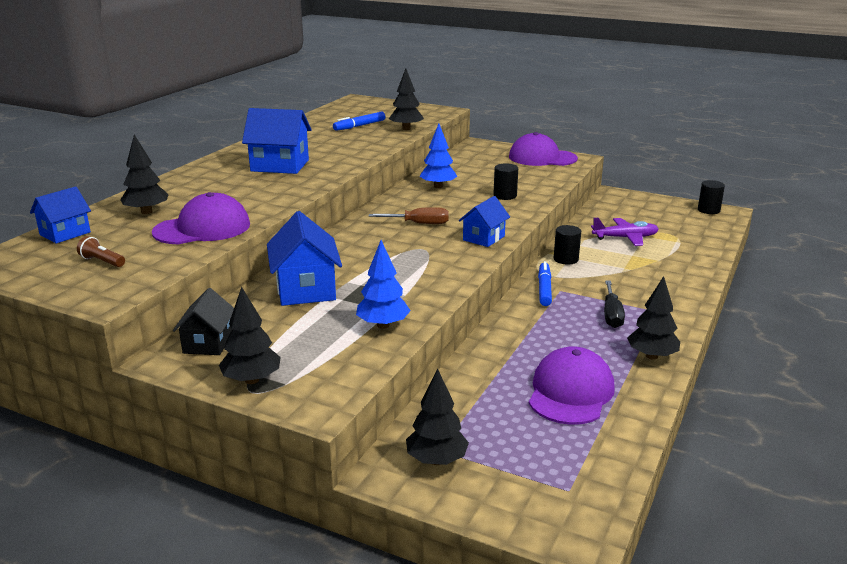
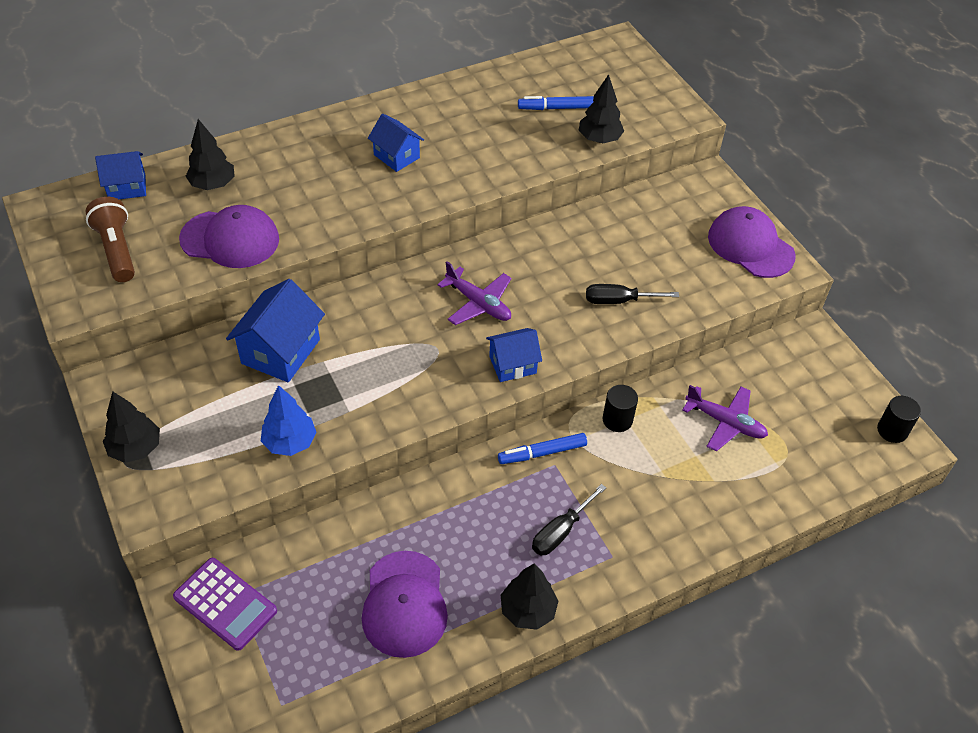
camera: 35 degrees right, 25 degrees up
(102, 261) = (117, 250): brown flashlight -> brown flashlight, size x1.83
(208, 343) = (147, 381): black house -> none
(280, 165) = (396, 156): blue house -> blue house, size x0.63
(419, 224) = (478, 303): brown screwdriver -> purple plane
(436, 460) = (225, 604): black tree -> purple calculator
(438, 186) = (569, 244): blue tree -> none
(505, 196) = (619, 301): black cylinder -> black screwdriver
(544, 289) = (542, 453): blue marker -> blue marker turned 150 degrees counterclockwise
(570, 392) = (404, 604): purple cap -> purple cap turned 120 degrees clockwise

